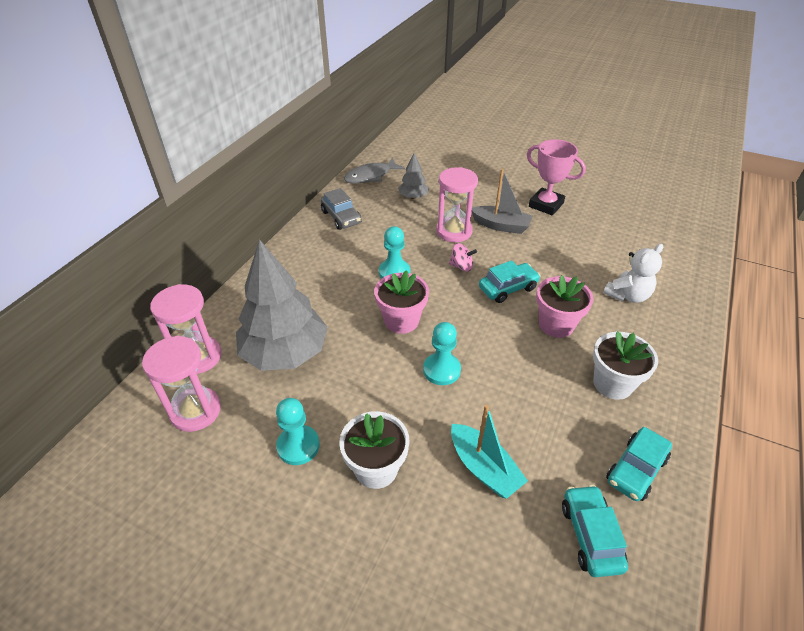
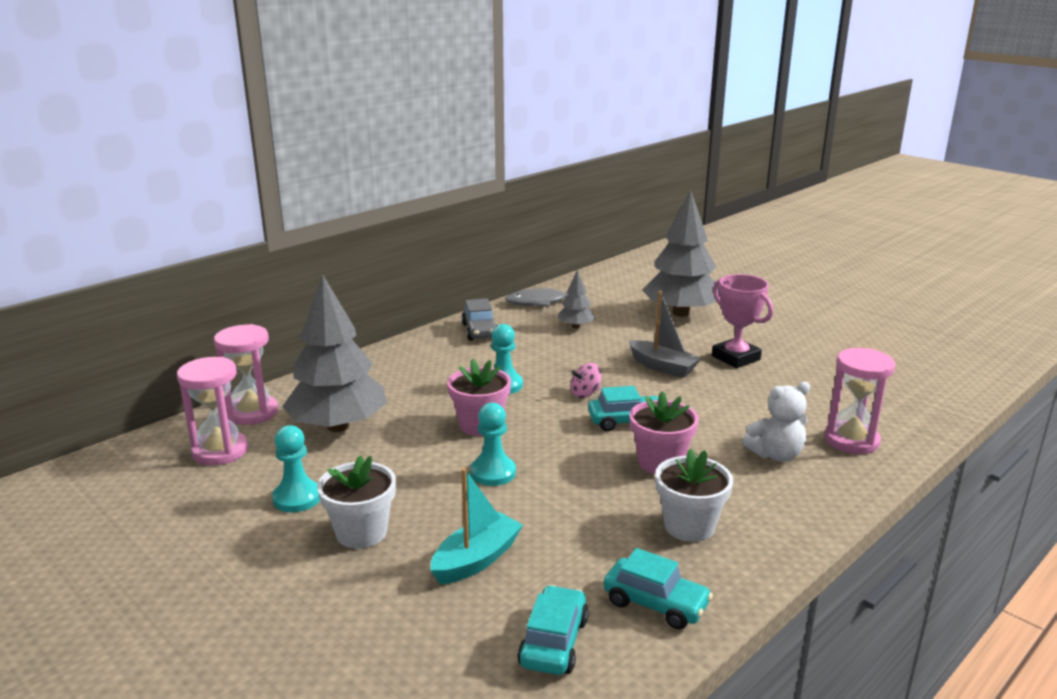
camera: 20 degrees right, 20 degrees down
(454, 231) = (600, 363): pink hourglass -> pink hourglass (851, 440)
(461, 266) = (585, 393): pink spinning top -> pink spinning top turned 120 degrees clockwise
(481, 167) = (680, 313): none -> grey tree
(484, 468) = (476, 559): turquoise boat -> turquoise boat turned 120 degrees counterclockwise
(636, 470) = (655, 604): turquoise car -> turquoise car turned 120 degrees counterclockwise

